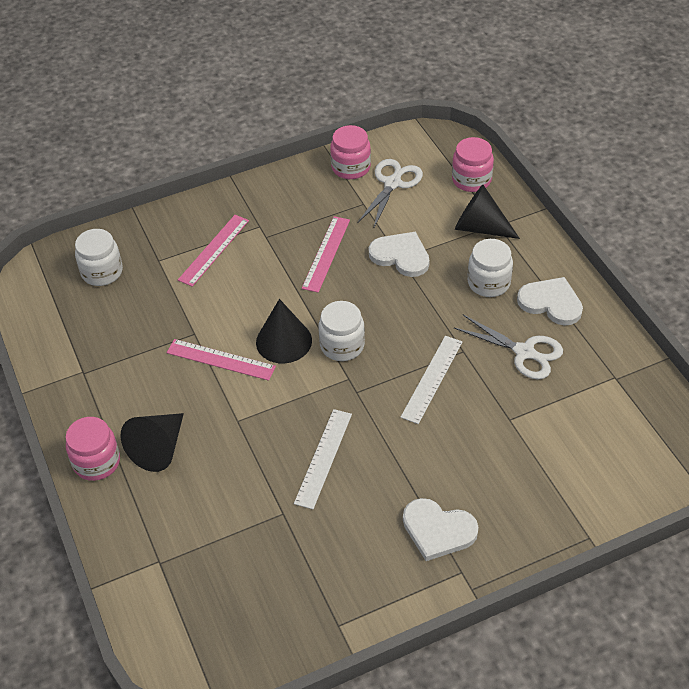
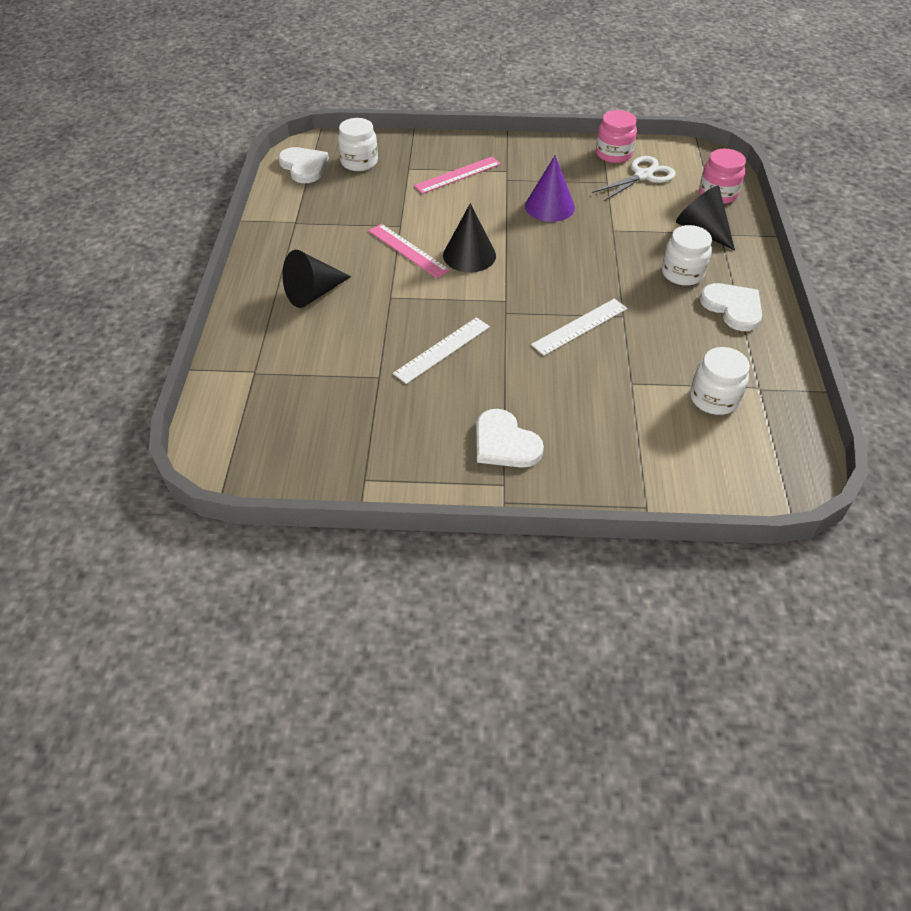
camera: 25 degrees right, 0 degrees up
(97, 462) = (259, 285): pink jar -> none
(326, 253) = (549, 206): pink ruler -> purple cone
(342, 345) = (517, 275): white jar -> white jar (714, 398)
(401, 256) = (614, 228): white heart -> white heart (304, 166)
(524, 352) = (681, 336): white scissors -> none

